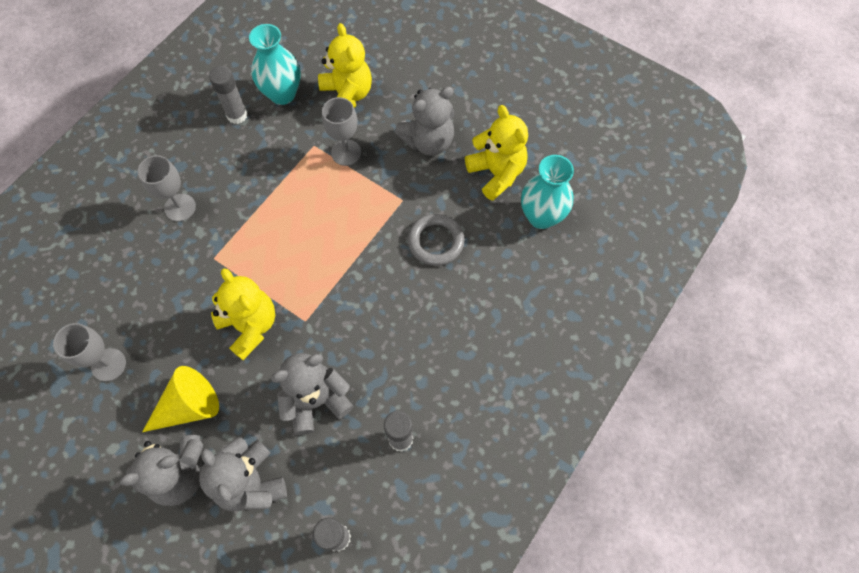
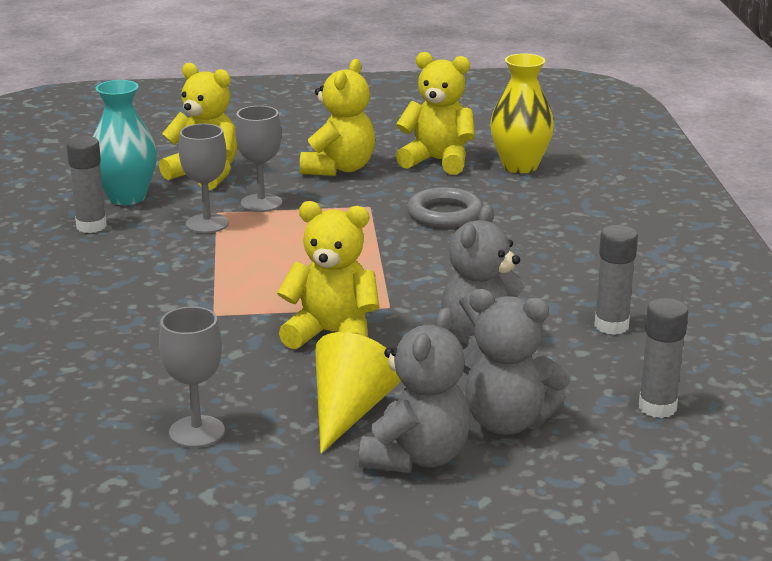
camera: 40 degrees left, 40 degrees down
(180, 207) = (115, 301): grey goblet -> grey goblet (207, 223)
(428, 141) = (339, 168): grey teddy bear -> yellow teddy bear
(541, 216) = (520, 166): turquoise vase -> yellow vase

